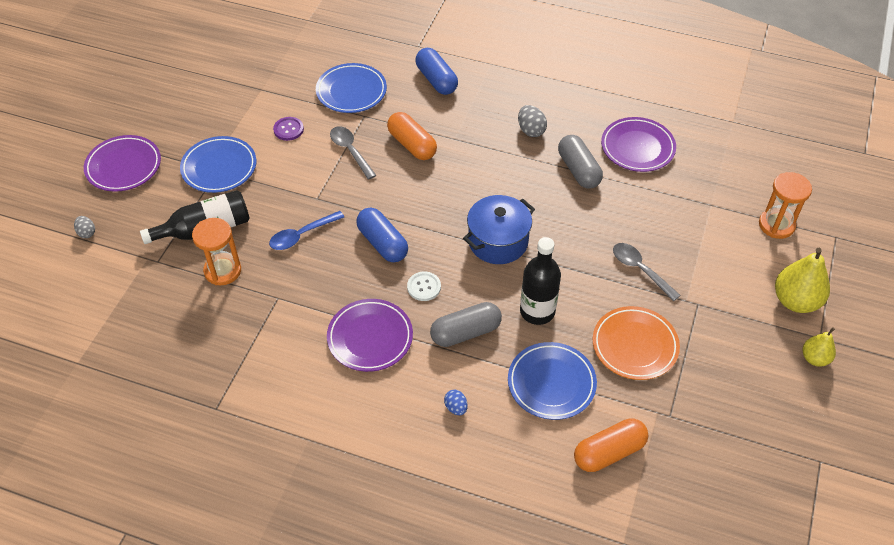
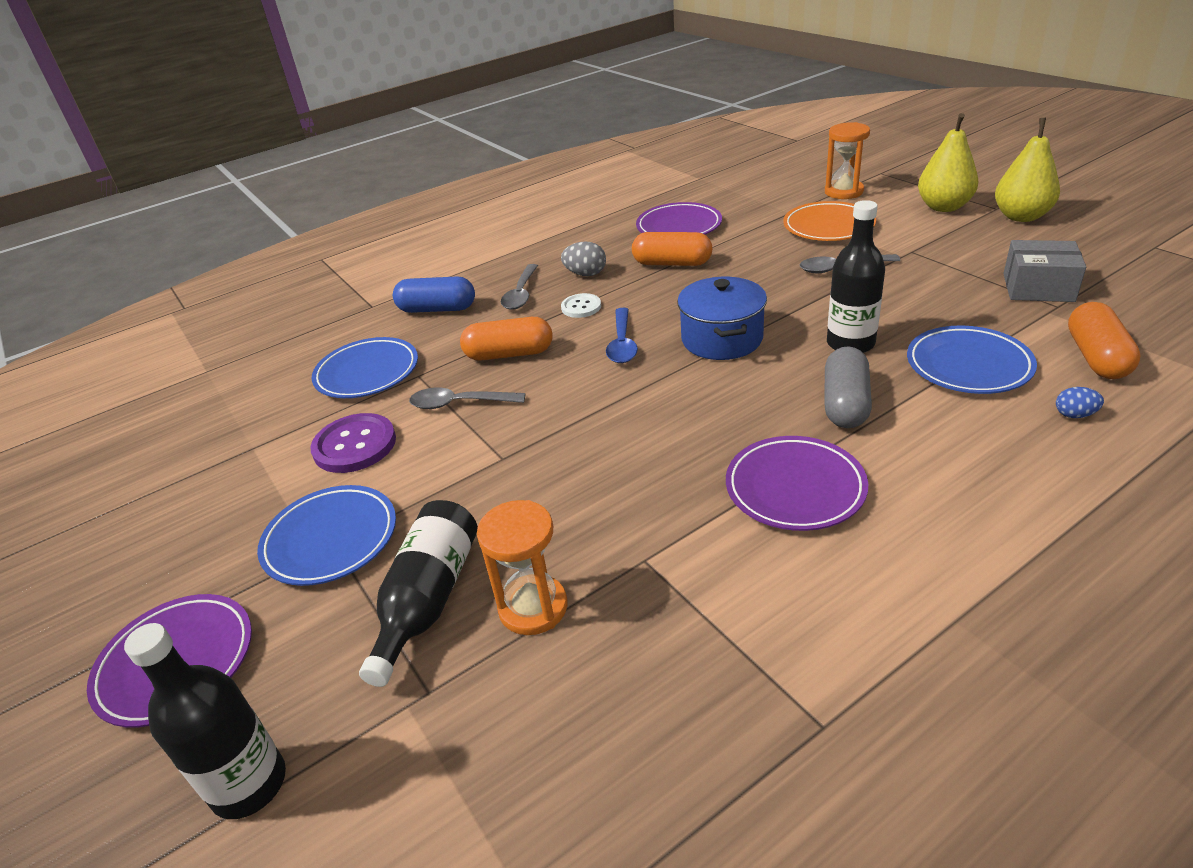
camera: 50 degrees left, 15 degrees down
(87, 233) = (249, 784): grey egg -> black bottle
(288, 129) = (354, 445): purple button -> purple button, size x1.70
(302, 235) = (552, 494): blue spoon -> blue spoon (622, 343)
(382, 243) = (640, 425): blue capsule -> none
(424, 287) = (744, 414): white button -> white button (581, 307)
(456, 408) = (968, 449): blue egg -> blue egg (1074, 415)
(482, 111) = (521, 294): none -> grey spoon
(578, 170) = (672, 263): grey capsule -> orange capsule
(634, 345) = (945, 299): orange plate -> orange plate (828, 226)
(691, 397) = (1038, 287): none -> grey box
(815, 358) = (1021, 216): yellow pear -> yellow pear, size x1.72

